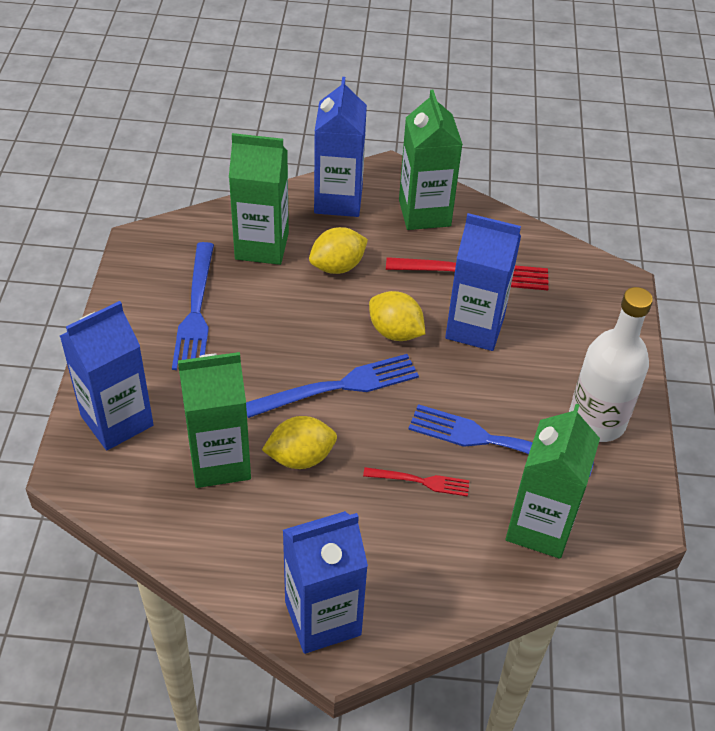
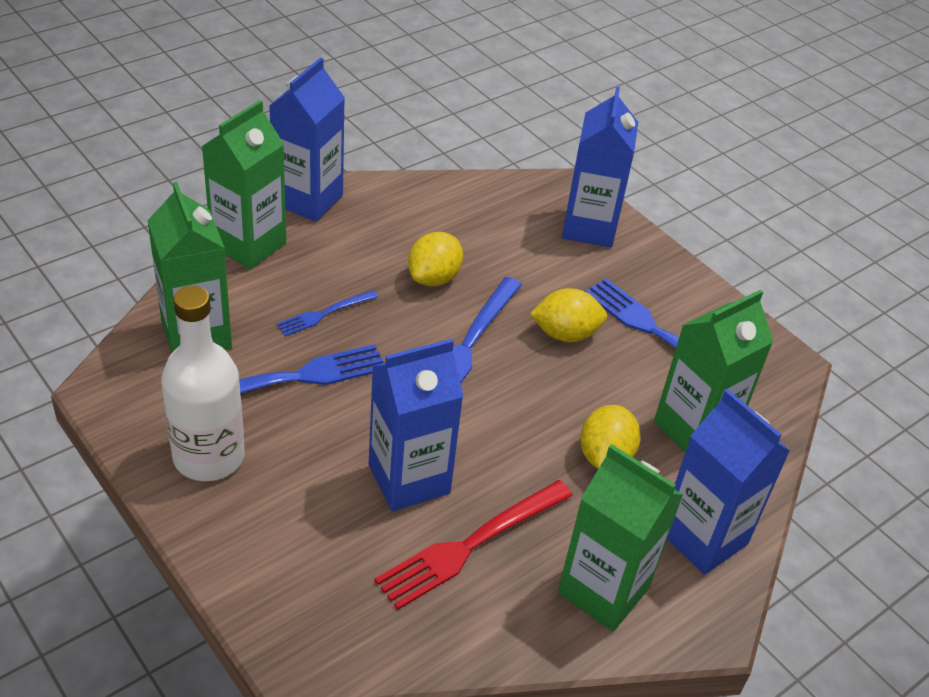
camera: 135 degrees right, 5 degrees down
(220, 461) = (486, 243): green carton -> green carton (248, 245)
(395, 332) = (477, 424): yellow lemon -> yellow lemon (565, 334)
(421, 481) = (323, 314): red fork -> blue fork

